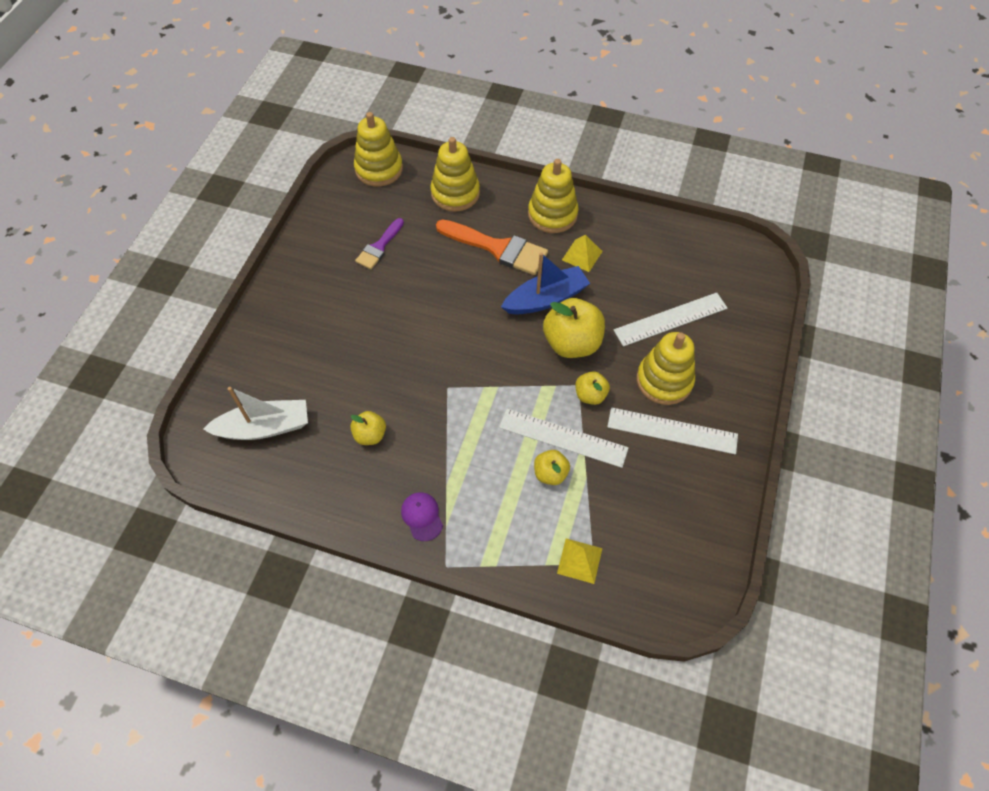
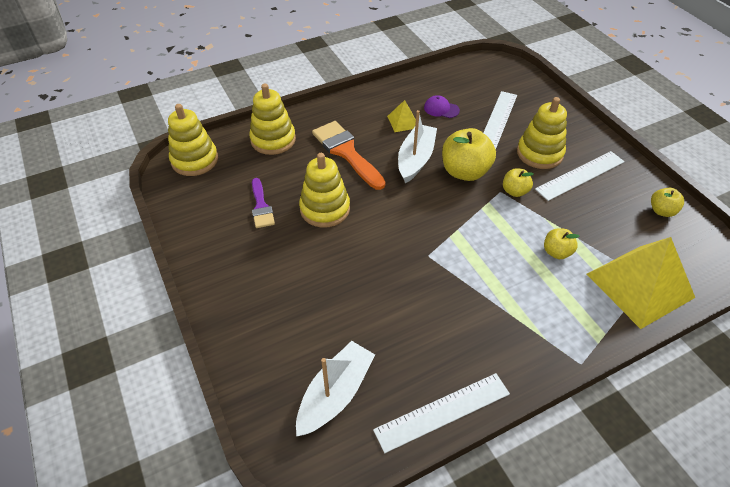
camera: 45 degrees left, 10 degrees down
(370, 435) = (420, 328): yellow apple -> yellow apple (662, 211)
(422, 516) = (524, 347): purple cap -> purple cap (441, 109)
(498, 248) = (346, 152): orange brush -> orange brush turned 105 degrees counterclockwise
(546, 299) = (415, 159): blue boat -> white boat
(552, 214) = (354, 112): yellow stacking toy -> yellow stacking toy (325, 209)
(563, 438) = (534, 226): white ruler -> white ruler (442, 412)
(579, 560) = (640, 285): yellow pyramid -> yellow pyramid, size x2.22

